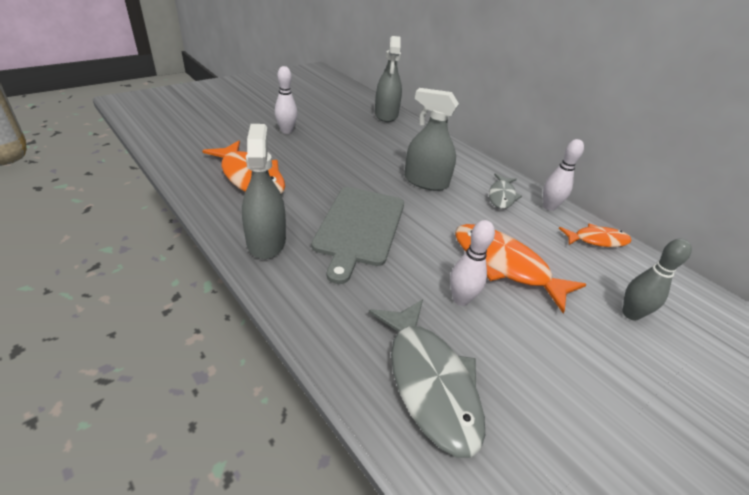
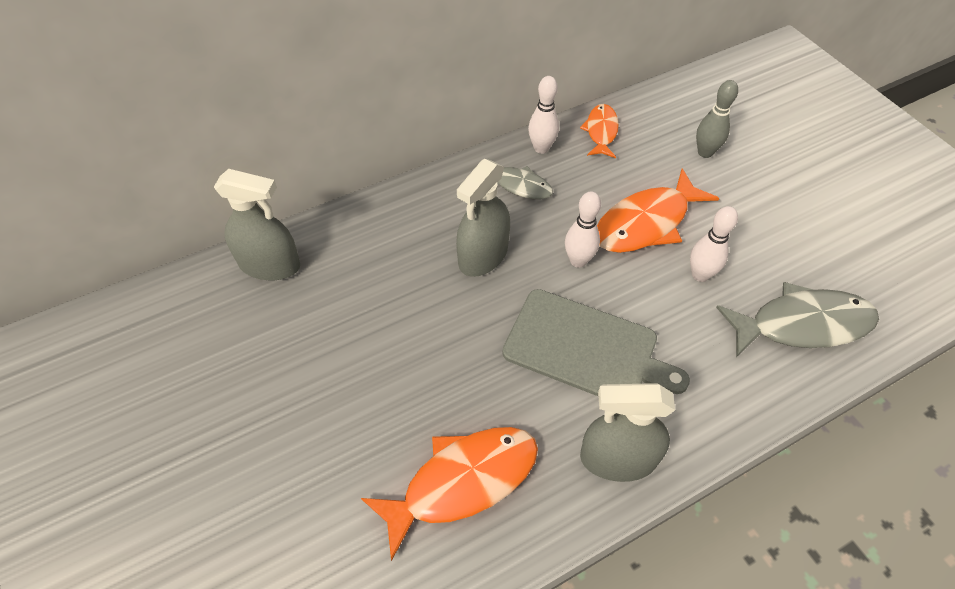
camera: 75 degrees left, 15 degrees up
(286, 131) = (309, 425): white bowling pin -> white bowling pin (578, 261)

